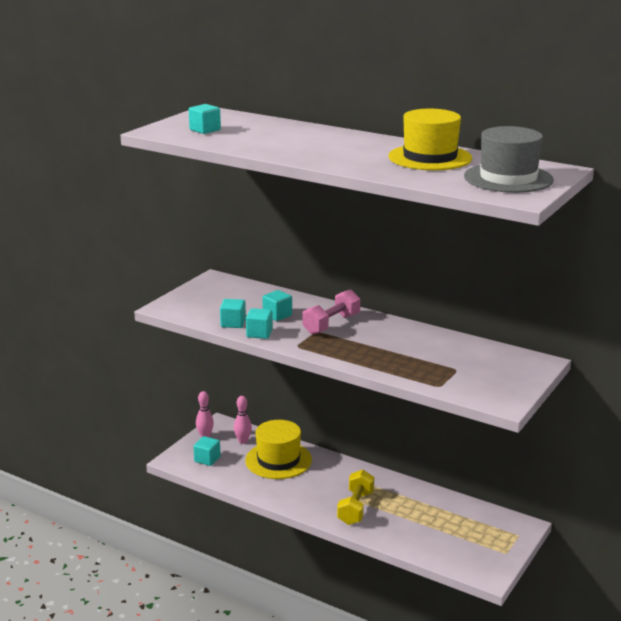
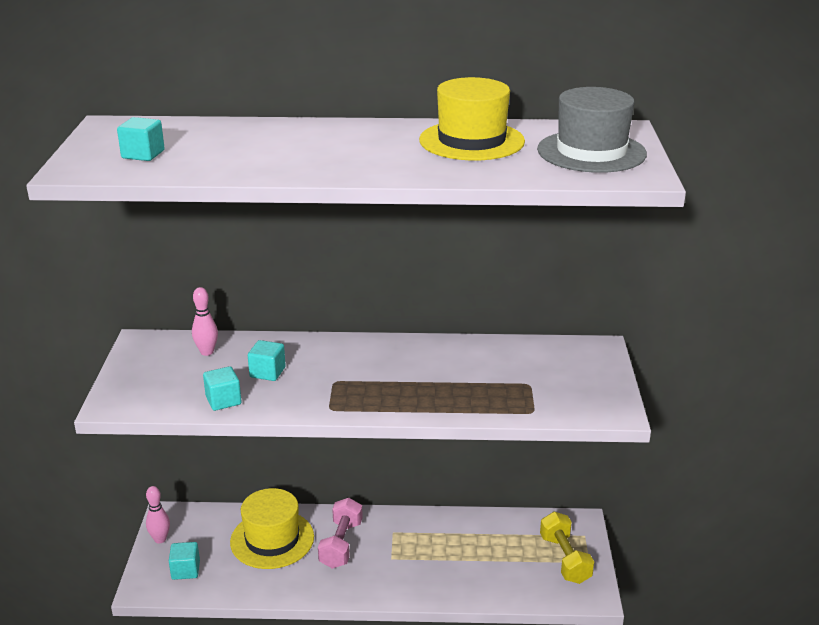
camera: 30 degrees left, 5 degrees up
(243, 441) = (211, 529): pink bowling pin -> pink bowling pin (207, 352)
(259, 333) = (269, 405): turquoise cube -> none
(331, 324) = (342, 366): pink dumbbell -> pink dumbbell (341, 544)
(355, 508) = (402, 568): yellow dumbbell -> yellow dumbbell (565, 559)

